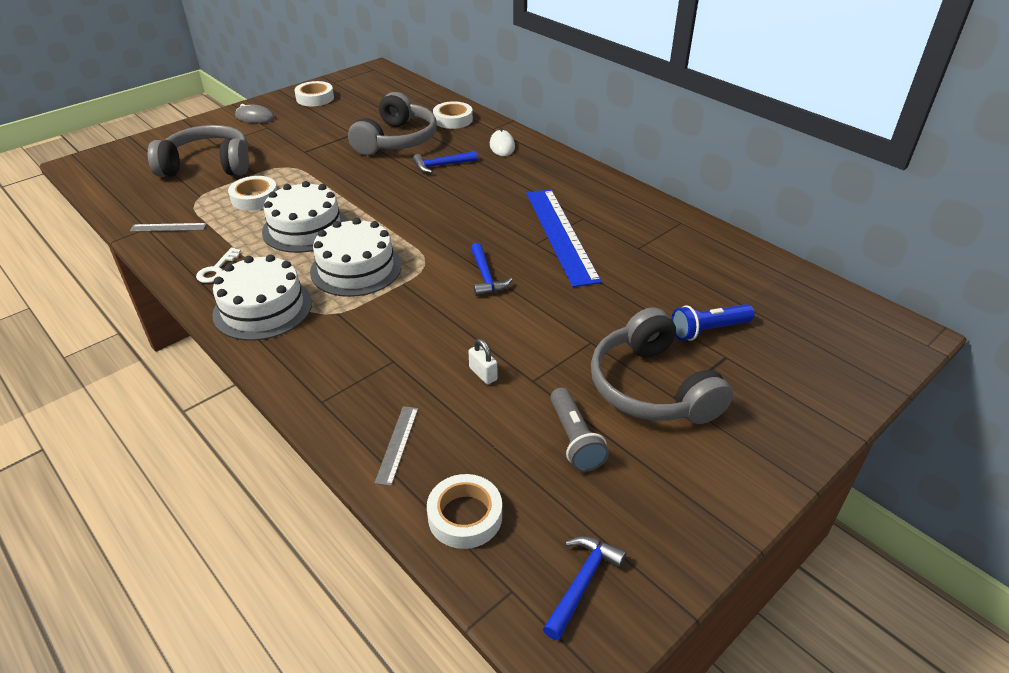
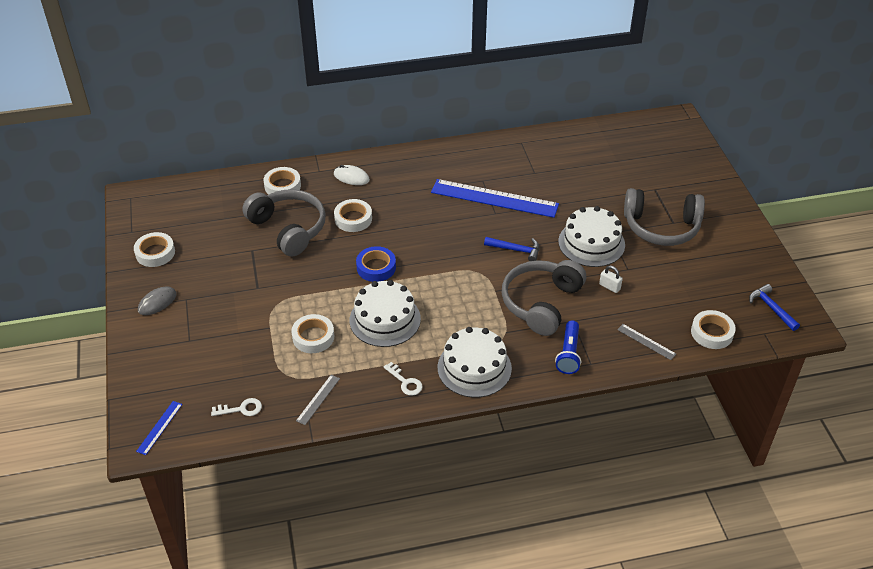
camera: 60 degrees left, 5 degrees up
(102, 165) = (159, 427): none -> blue ruler
(139, 194) = (241, 409): none -> white key
(208, 166) = (228, 354): grey headphones -> grey headphones (541, 303)
(356, 268) = (460, 308): white cake -> white cake (591, 243)
(380, 199) = (376, 267): none -> blue tape
(441, 165) = (353, 219): blue hammer -> white tape
(483, 374) = (609, 287): white padlock -> white padlock turned 45 degrees clockwise
(574, 439) = (682, 272): grey flashlight -> none
(708, 330) = (629, 184): blue flashlight -> blue flashlight (568, 354)

